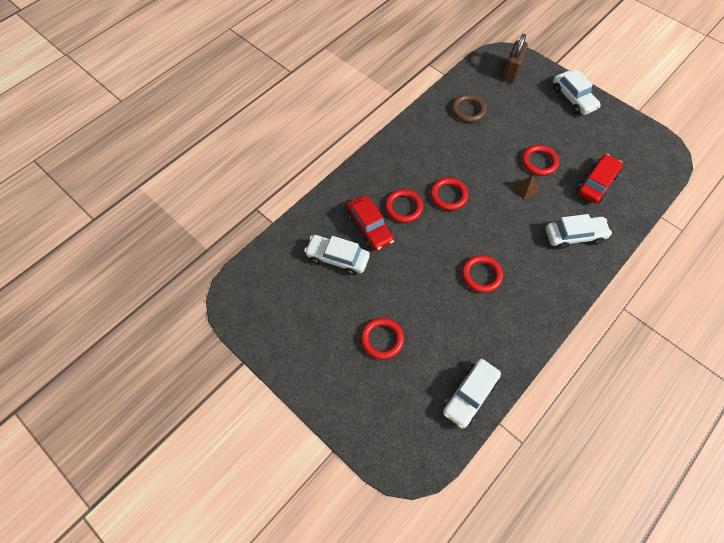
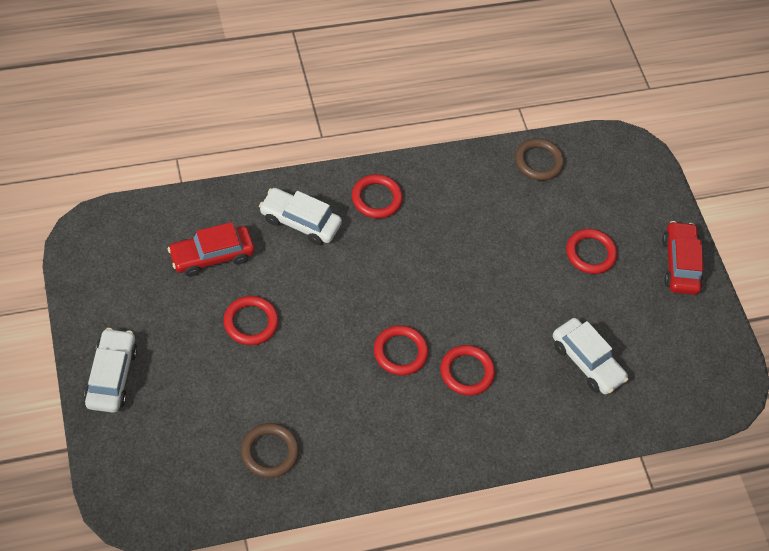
camera: 155 degrees left, 5 degrees down
(369, 227) = (525, 373): red car -> red car (680, 264)
(470, 395) = (538, 162): white car -> brown ring
(481, 275) = (439, 247): red ring -> red ring (376, 198)
(511, 72) = (148, 474): brown padlock -> none
(526, 189) = (300, 302): brown pyramid -> none

